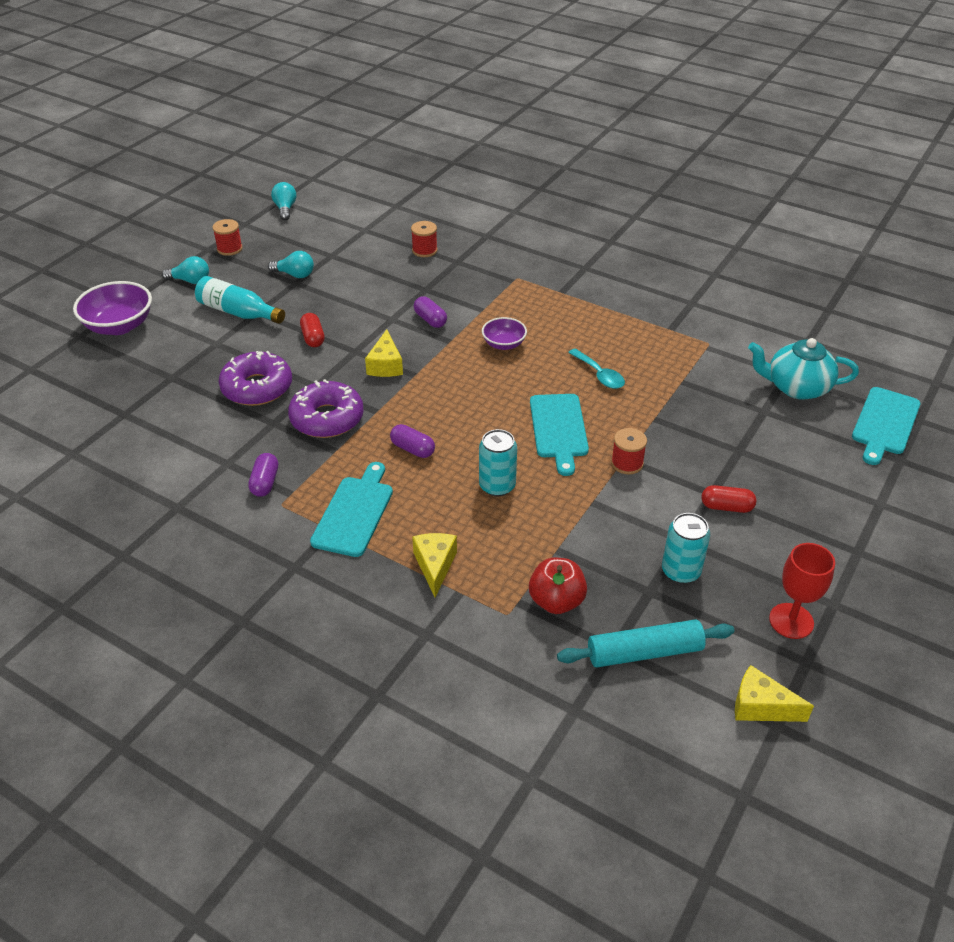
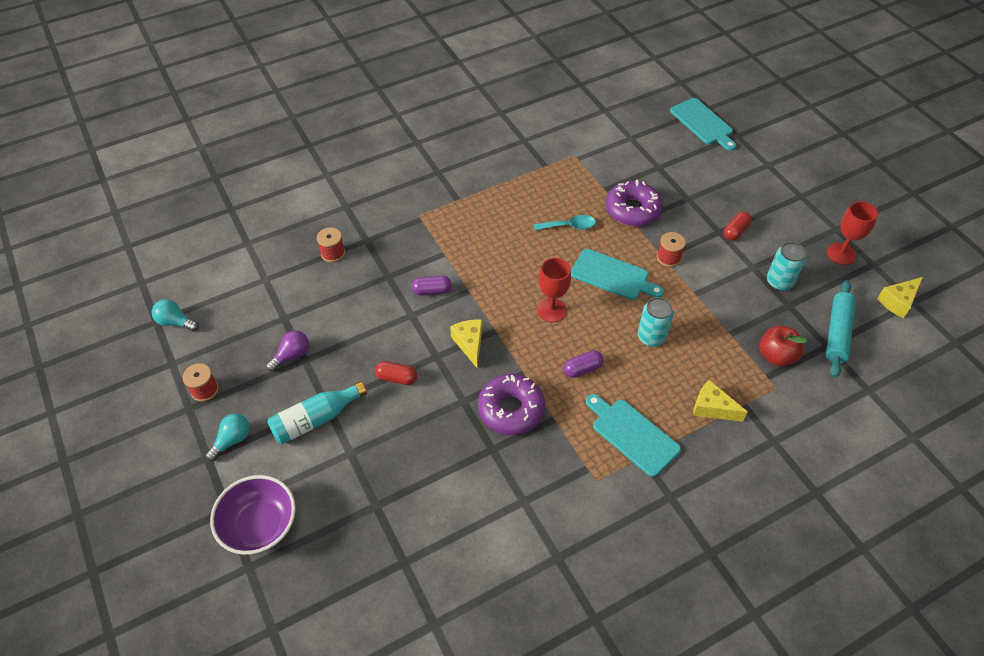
camera: 60 degrees left, 10 degrees up
(257, 387) = (437, 444): purple donut -> purple donut (632, 210)
(265, 482) = (564, 482): purple capsule -> none
(295, 274) = (292, 355): turquoise light bulb -> purple light bulb
(385, 365) = (469, 344): yellow cheese -> yellow cheese turned 135 degrees counterclockwise
(472, 402) = (551, 310): none -> red goblet
(504, 344) = (496, 261): purple bowl -> none
(796, 387) = (646, 141): turquoise teapot -> none

